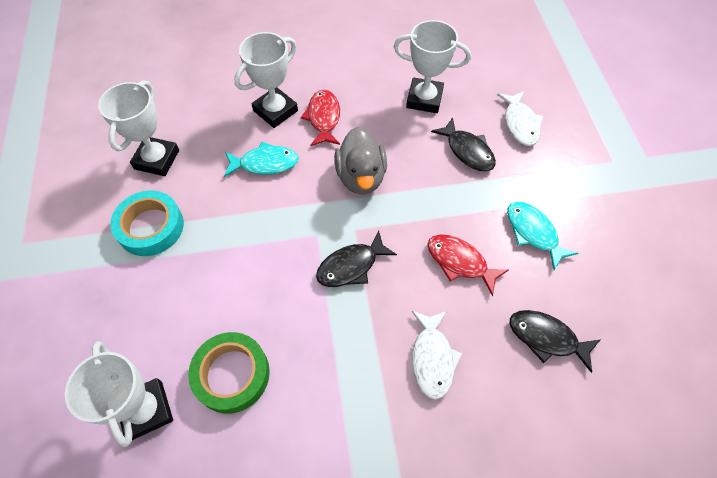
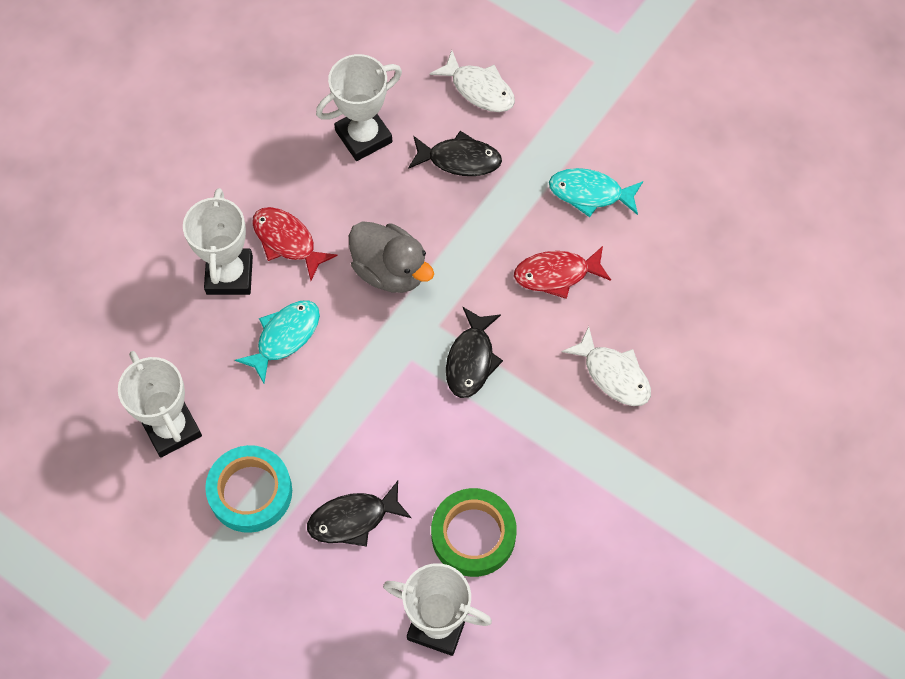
camera: 45 degrees left, 5 degrees up
(546, 338) = (681, 278): black fish -> black fish (353, 519)

